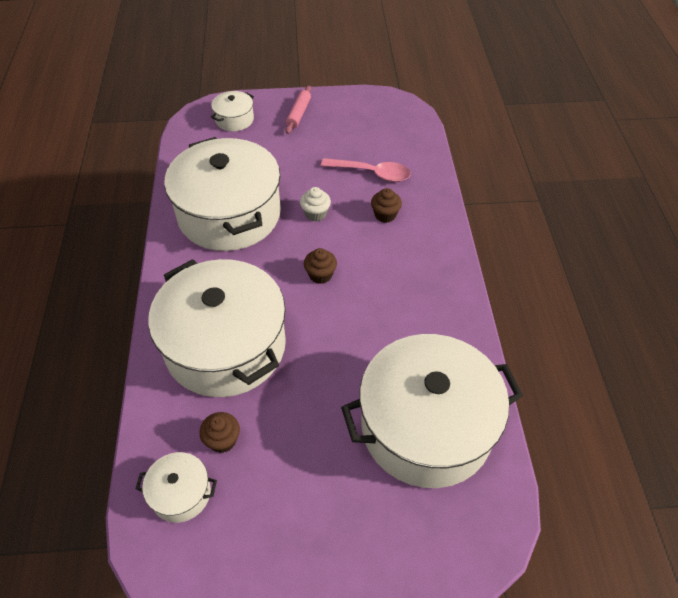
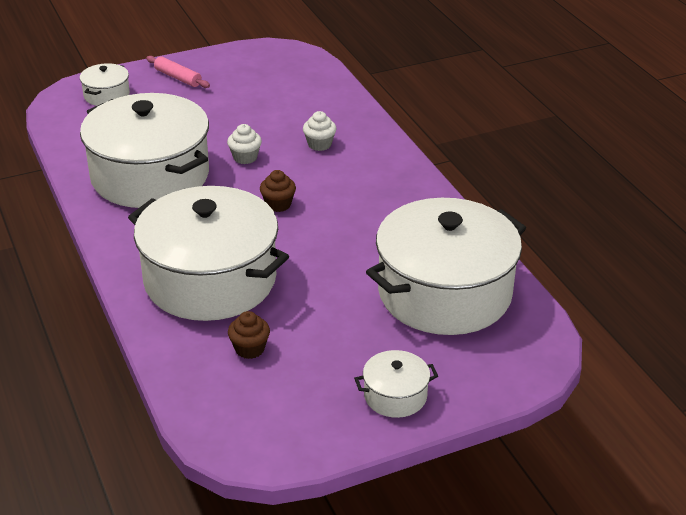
camera: 20 degrees left, 15 degrees down
(181, 493) = (230, 396): white pot -> white pot (395, 396)
(298, 114) = (178, 78): pink rolling pin -> pink rolling pin turned 45 degrees counterclockwise
(372, 173) = (287, 113): pink spoon -> none
(385, 215) = (319, 144): brown cupcake -> white cupcake

